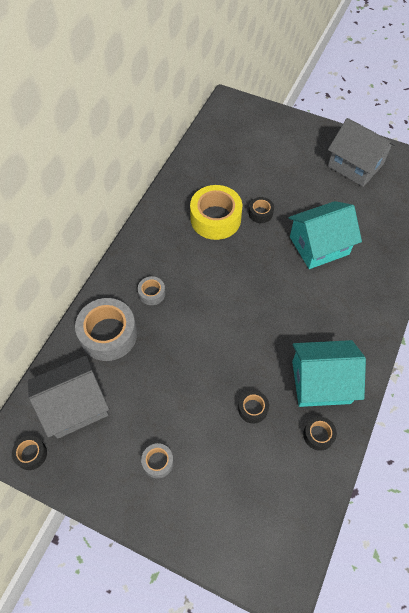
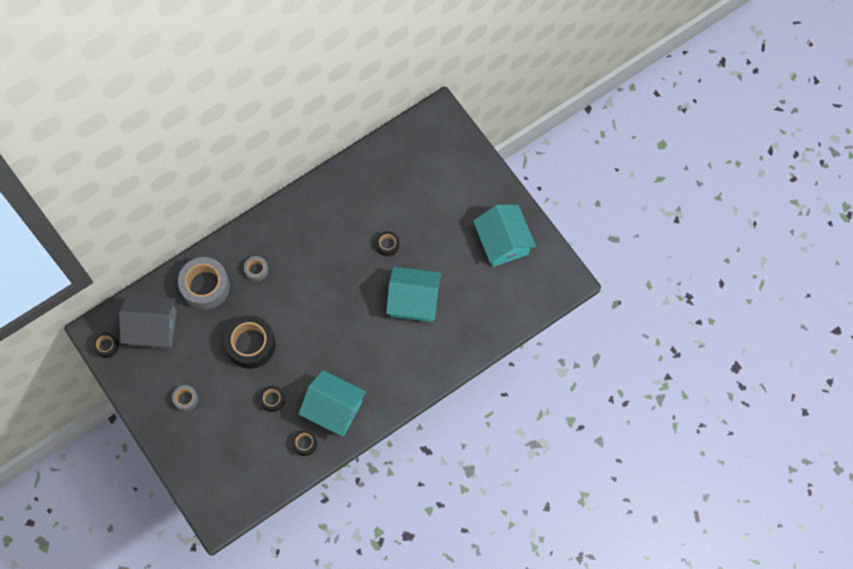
camera: 30 degrees right, 10 degrees up
(192, 365) = (251, 344): none -> black tape
(215, 218) = (347, 230): yellow tape -> none
(355, 165) = (503, 242): grey house -> turquoise house

